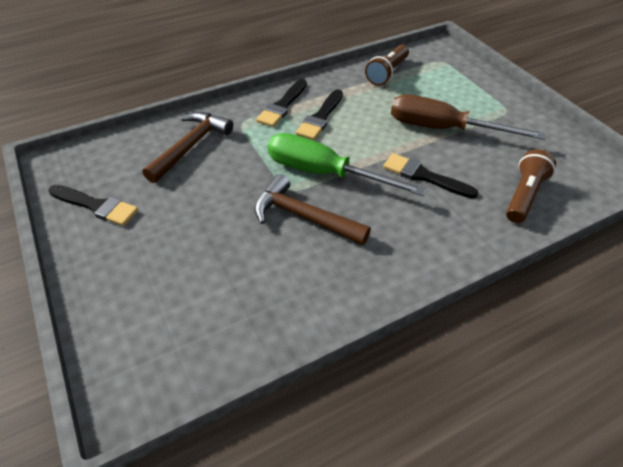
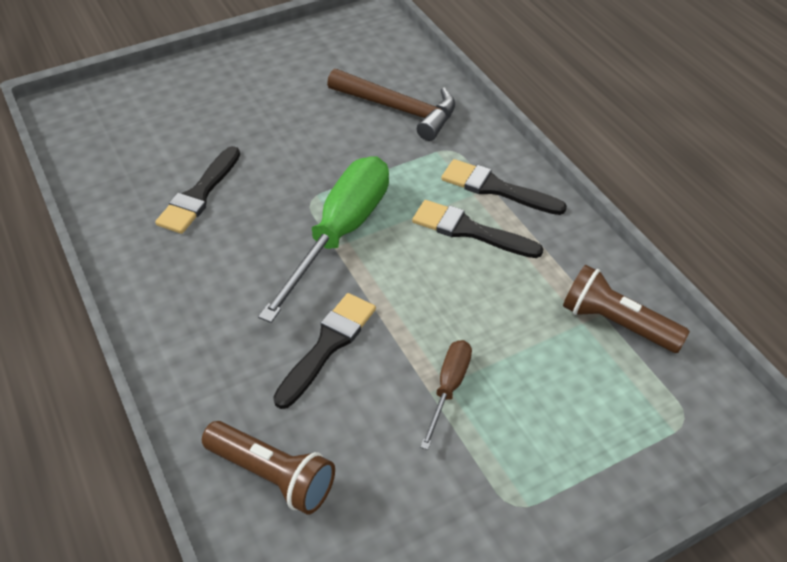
camera: 90 degrees right, 0 degrees up
(96, 206) = (298, 55): black brush -> black brush (199, 195)
(303, 217) = (260, 213): brown hammer -> none
(443, 129) = (449, 388): brown screwdriver -> brown screwdriver, size x0.49

